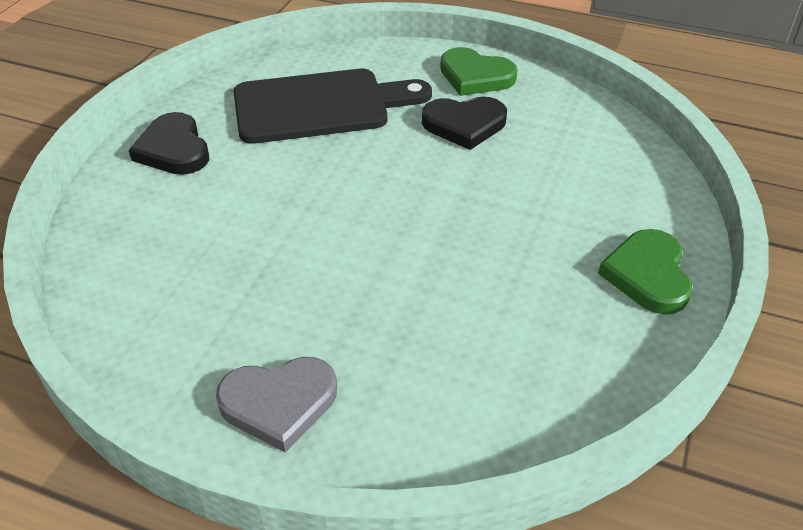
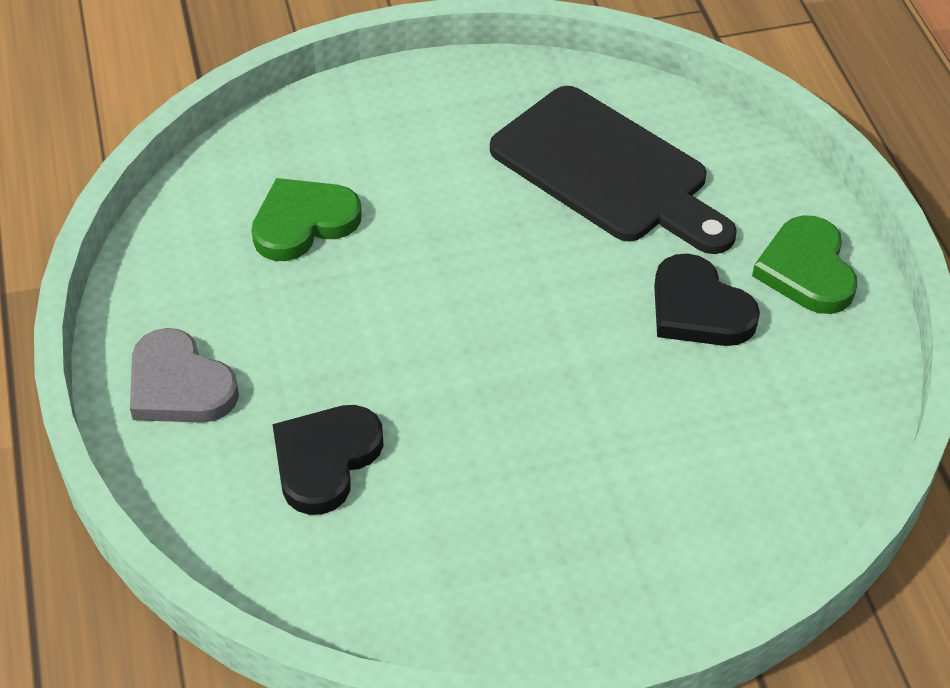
camera: 55 degrees right, 5 degrees up
(173, 149) = (429, 108): black heart -> black heart (325, 460)
(647, 275) = (585, 594): green heart -> green heart (303, 222)

